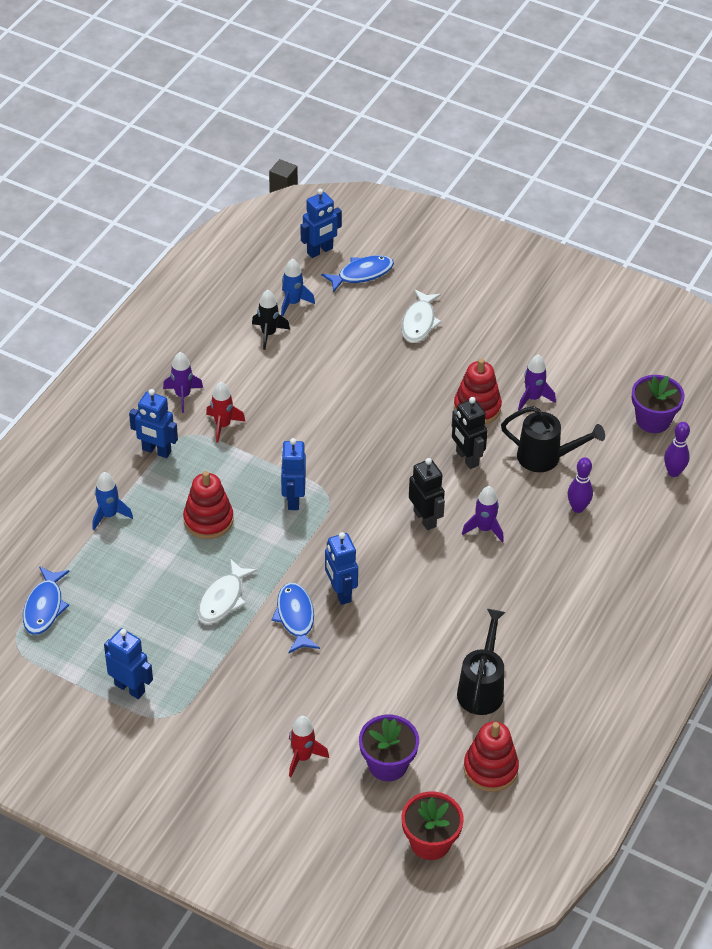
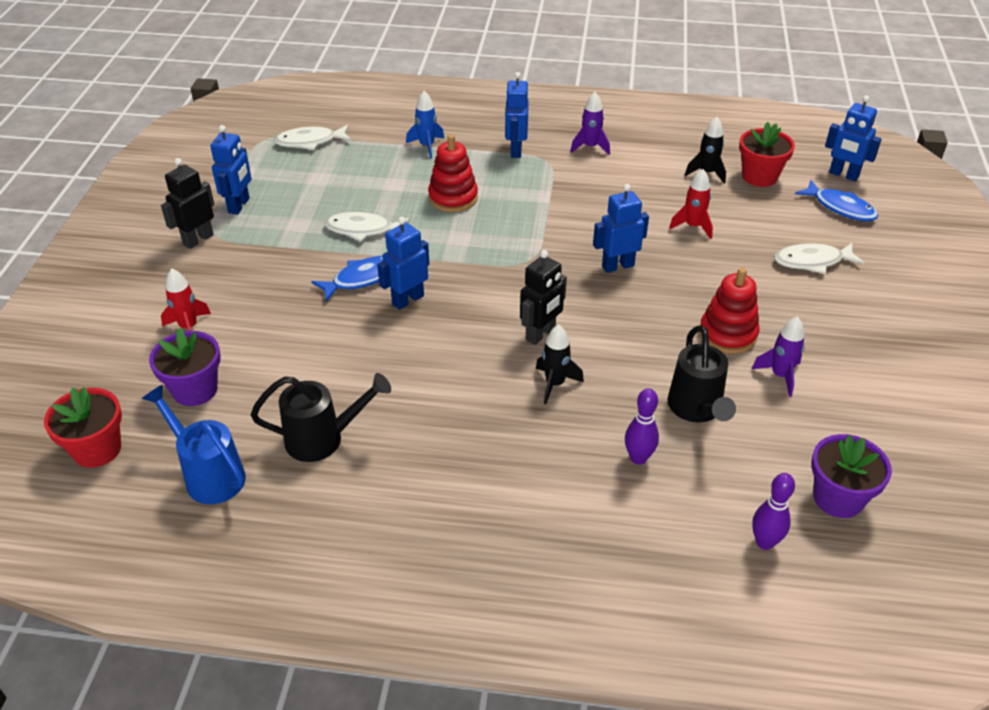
camera: 70 degrees right, 5 degrees down
(44, 607) = (310, 141): blue fish -> white fish
(223, 425) = (572, 177): red rocket -> red rocket (693, 226)
(293, 303) = (759, 176): blue rocket -> red flower pot
(293, 499) = (510, 240): blue robot -> blue robot (617, 266)
(467, 458) = (648, 344): black robot -> black robot (198, 239)
(484, 529) = (555, 384): purple rocket -> black rocket
(490, 769) = (209, 475): red stacking toy -> blue watering can

